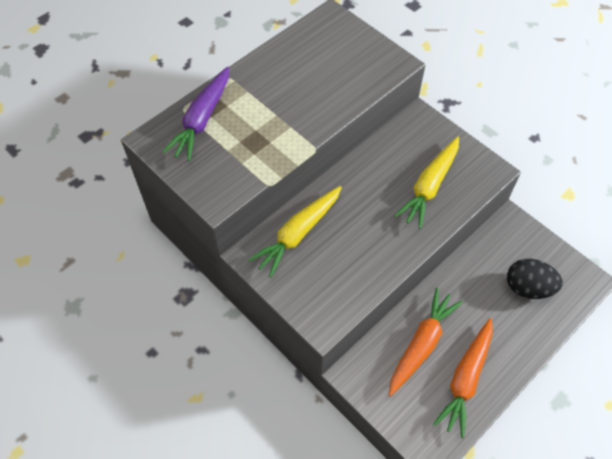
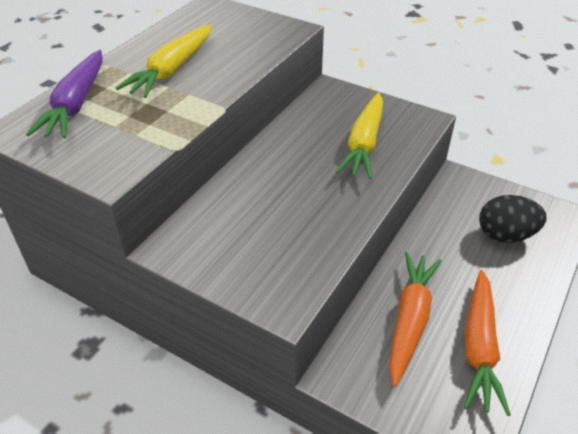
camera: 15 degrees left, 15 degrees down
(298, 234) = (224, 215): yellow carrot -> yellow carrot (172, 70)

